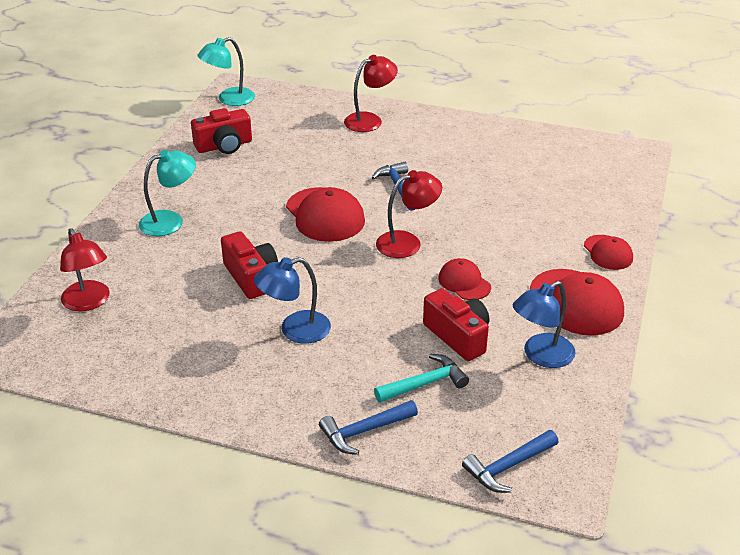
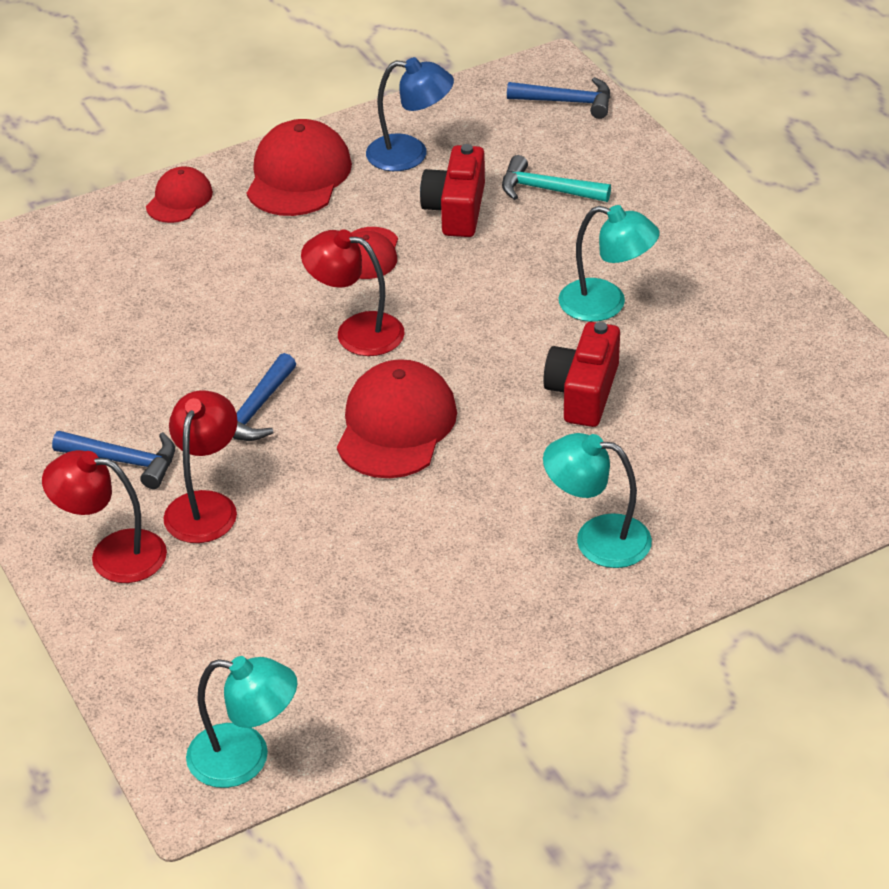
camera: 135 degrees left, 5 degrees up
(89, 302) = (804, 469): red lamp -> red lamp (205, 505)
(224, 146) = (377, 642): red camera -> none
(295, 330) = (606, 304): blue lamp -> turquoise lamp
(364, 431) = (651, 184): blue hammer -> blue hammer (124, 461)

